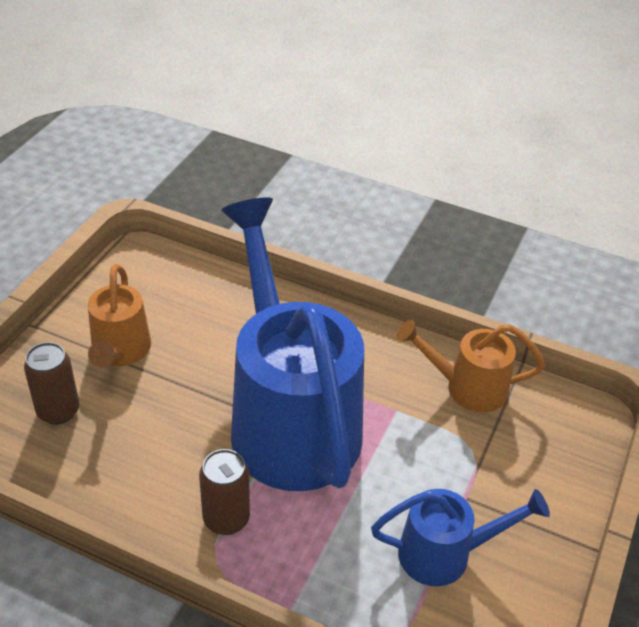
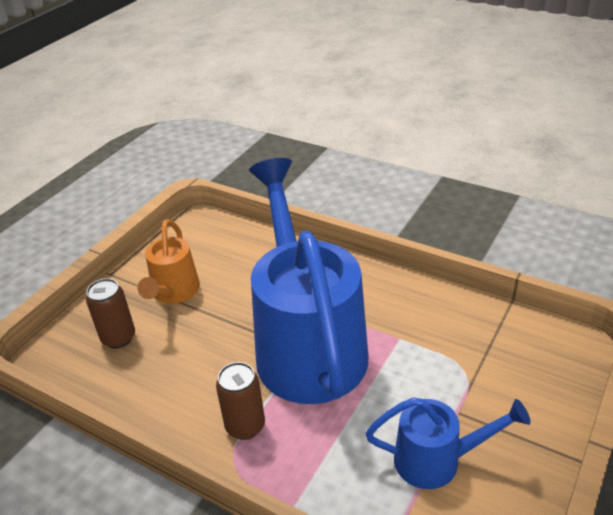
camera: 10 degrees right, 5 degrees down
(467, 388) = (462, 320): orange watering can -> none

